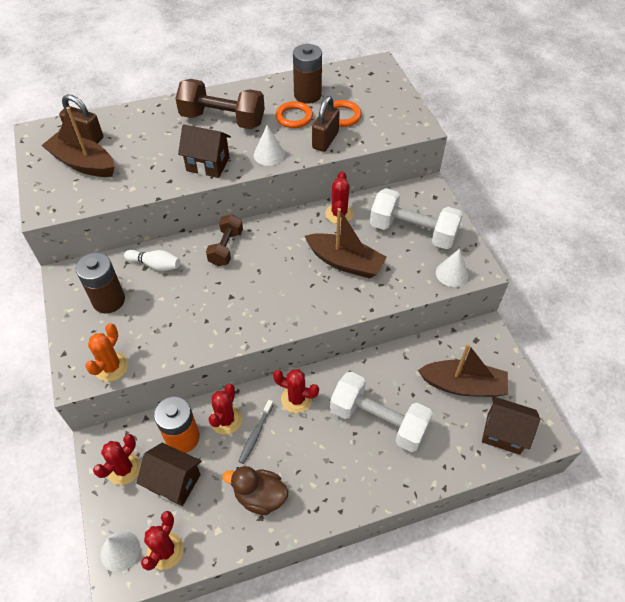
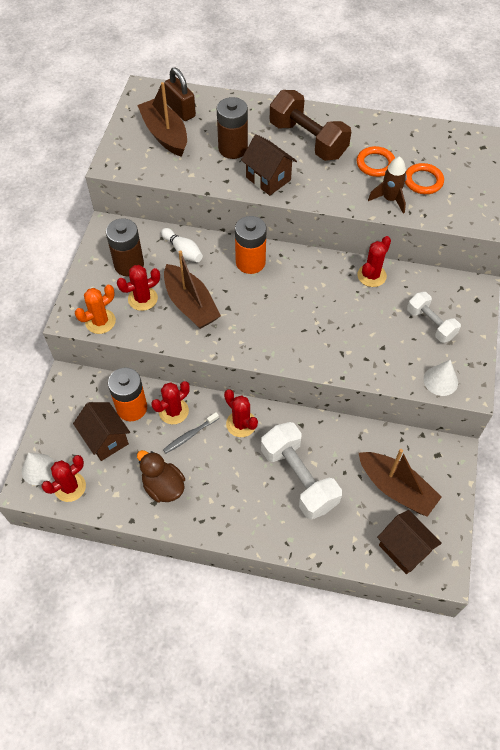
camera: 30 degrees right, 5 degrees up
(124, 469) = (75, 409): red cactus -> red cactus (142, 299)
(226, 248) = (250, 262): brown dumbbell -> orange battery
(269, 154) = (328, 192): white cone -> none
(307, 95) = (403, 146): brown battery -> brown battery (233, 149)
(325, 140) = (389, 199): brown padlock -> brown rocket
(345, 262) = (347, 323): brown boat -> brown boat (190, 304)
(412, 232) = (430, 324): white dumbbell -> white dumbbell, size x0.60

